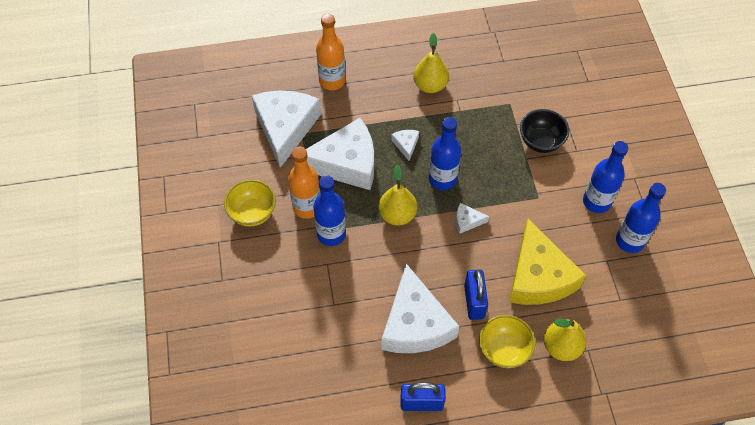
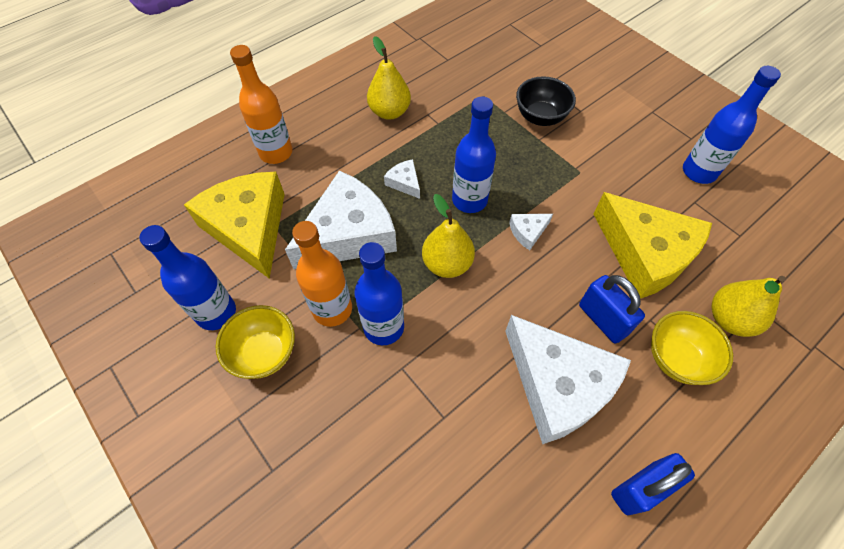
camera: 30 degrees left, 0 degrees up
(285, 128) = (249, 228): white cheese -> yellow cheese
(596, 202) = (638, 149): blue bottle -> blue bottle (216, 313)

